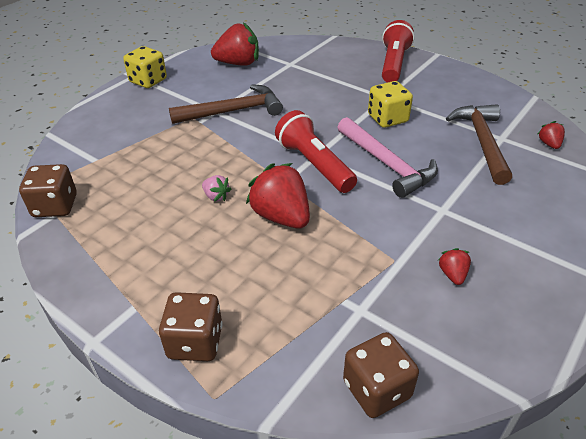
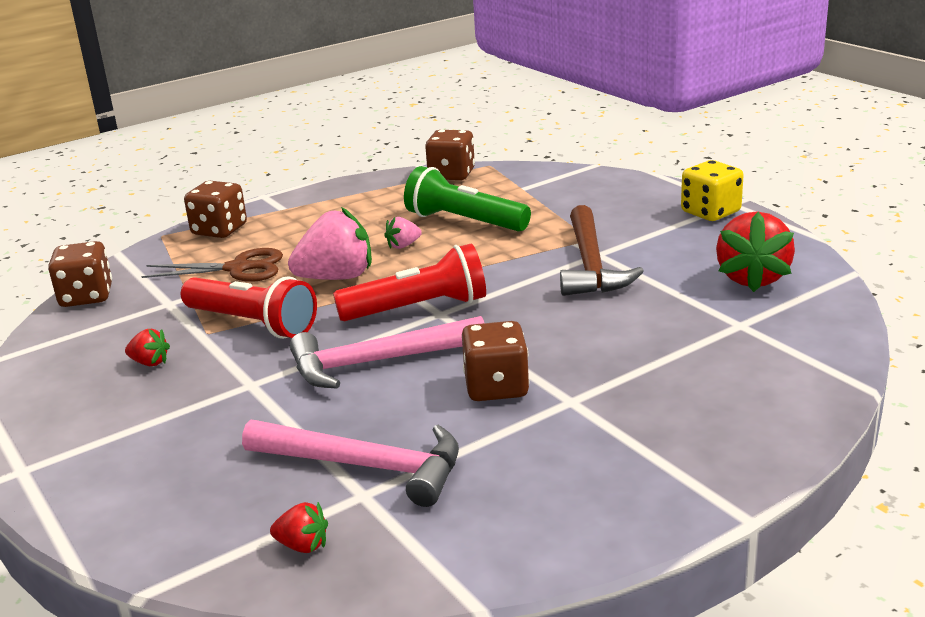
camera: 110 degrees right, 15 degrees down
(166, 175) = (464, 221): none -> green flashlight
(281, 216) = (336, 278): red strawberry -> pink strawberry
(281, 286) = (238, 268): none -> brown scissors
(387, 119) = (496, 387): yellow dice -> brown dice
(394, 64) = (705, 439): red flashlight -> red flashlight (252, 324)
(482, 142) = (366, 466): brown hammer -> pink hammer

